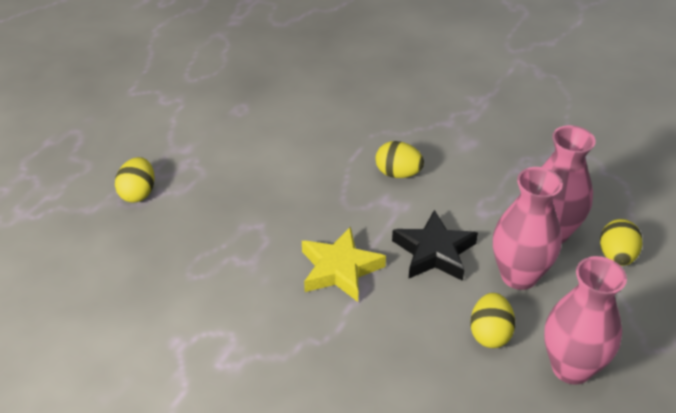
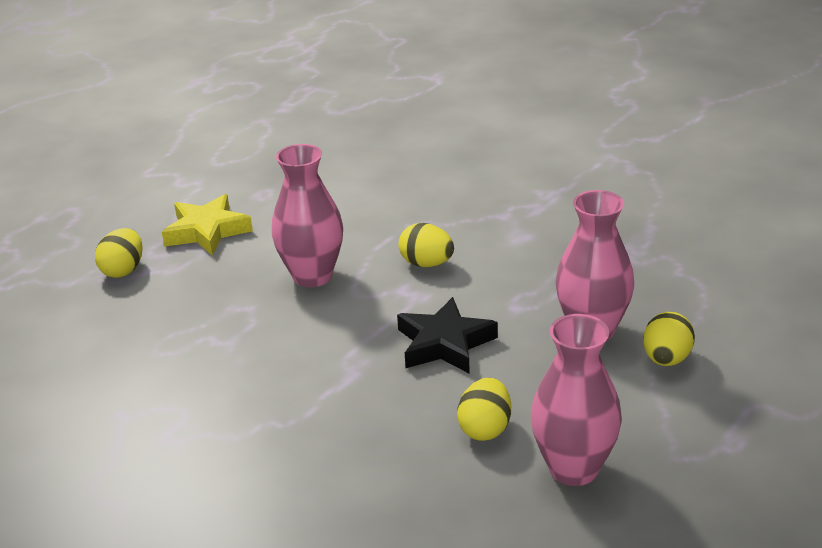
camera: 10 degrees right, 10 degrees down
(340, 269) = (328, 355): yellow star -> yellow star (207, 231)
(519, 276) = (539, 372): pink vase -> pink vase (312, 276)

